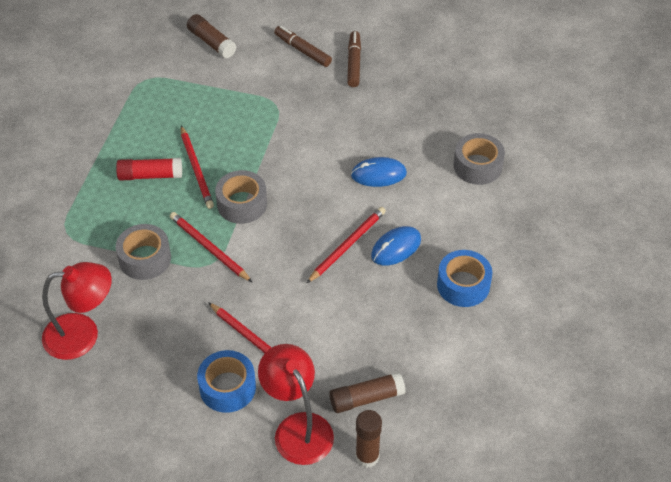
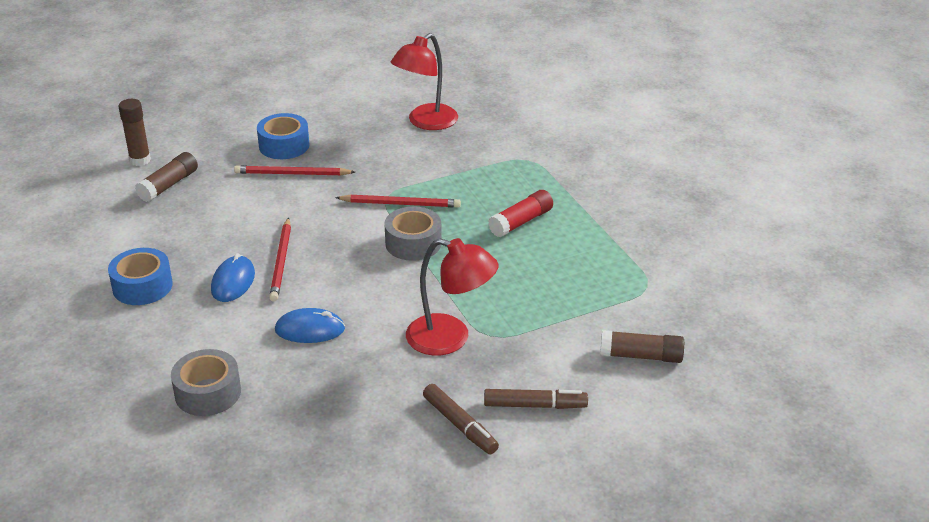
camera: 140 degrees right, 15 degrees down
(145, 258) = (443, 175): grey tape -> none
(196, 169) = (489, 246): red pencil -> none
(297, 428) = (208, 151): red lamp -> red lamp (450, 338)
(378, 174) = (310, 330): blue mouse -> blue mouse turned 45 degrees clockwise

